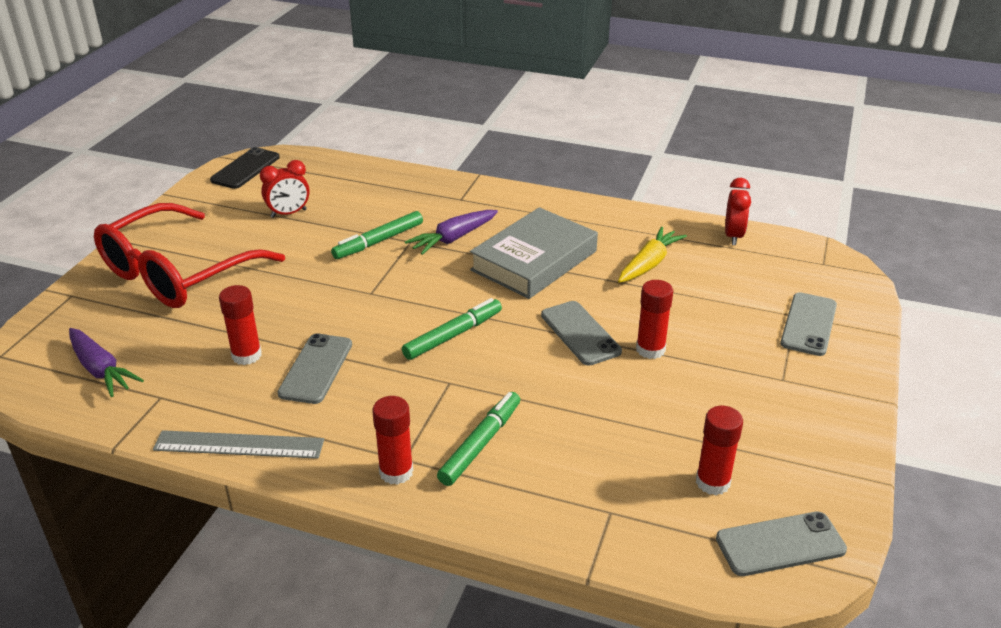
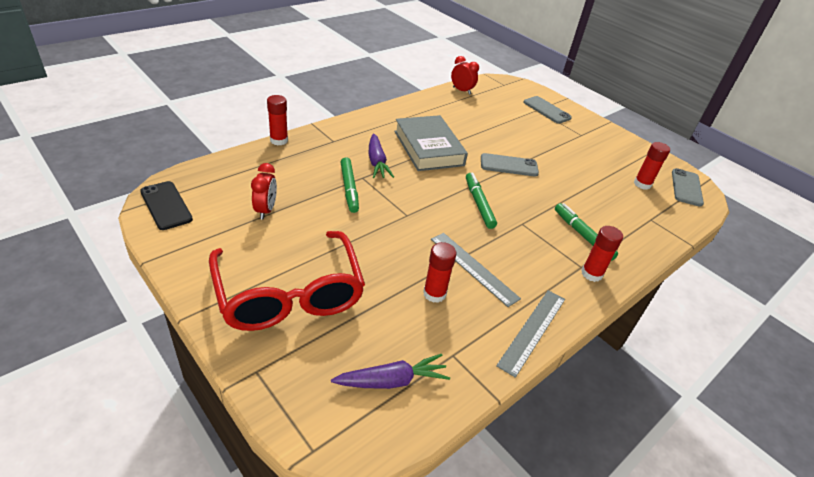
camera: 65 degrees left, 5 degrees up
(316, 369) = (473, 268): grey phone -> grey ruler
(649, 264) = (464, 120): yellow carrot -> none
(650, 349) = (537, 154): red glue stick -> red glue stick (279, 140)

